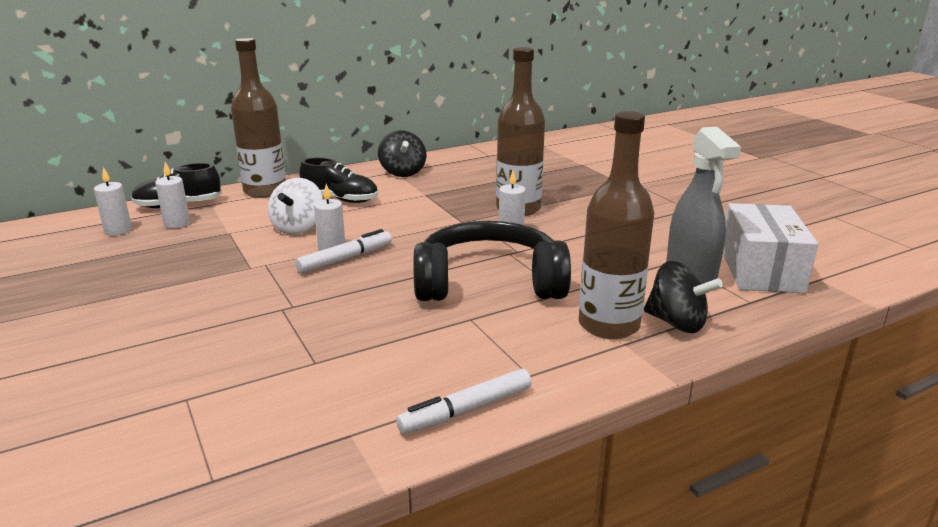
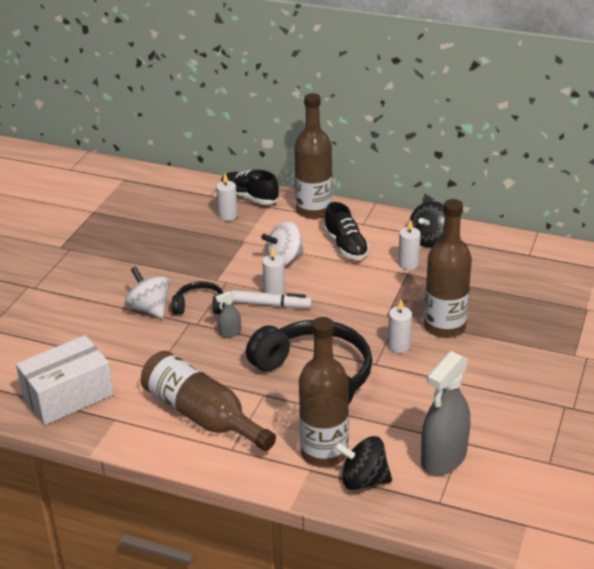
camera: 50 degrees right, 10 degrees up
(118, 230) = (193, 204): white candle -> white candle (408, 264)
(209, 321) = (149, 308): none -> white spinning top
(270, 292) = (200, 306): none -> black headphones
(344, 295) = (230, 333): none -> grey spray bottle
(444, 368) = (202, 415): none -> brown bottle
(466, 410) = (174, 444): white marker -> none
(676, 323) = (363, 480): black spinning top -> black spinning top turned 105 degrees clockwise
(761, 270) = (502, 489): white box -> white box (68, 396)

